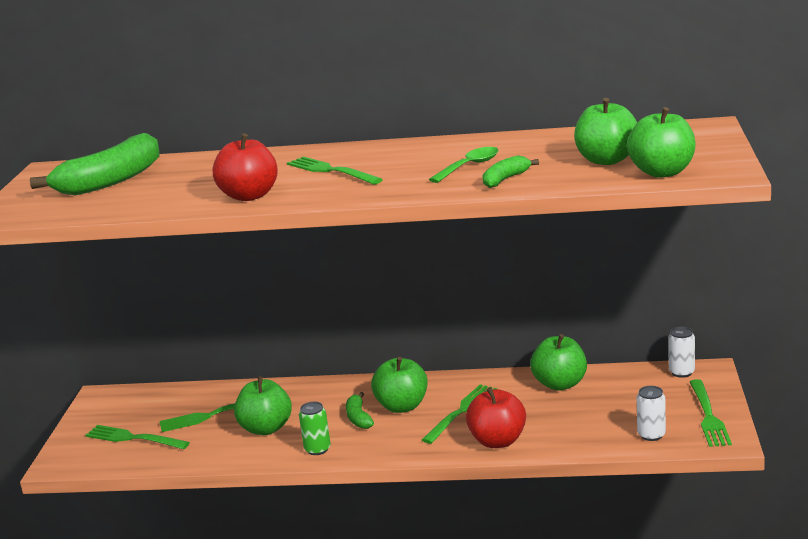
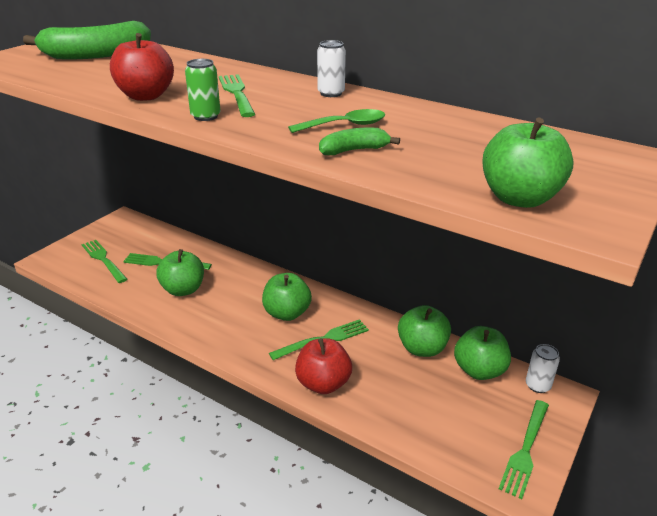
camera: 25 degrees right, 10 degrees up
(317, 449) = (195, 325): green can -> green can (205, 116)
(358, 418) = (248, 309): green banana -> none
(606, 160) = (478, 162): green apple -> green apple (479, 370)
(651, 435) = (455, 445): white can -> white can (331, 93)

